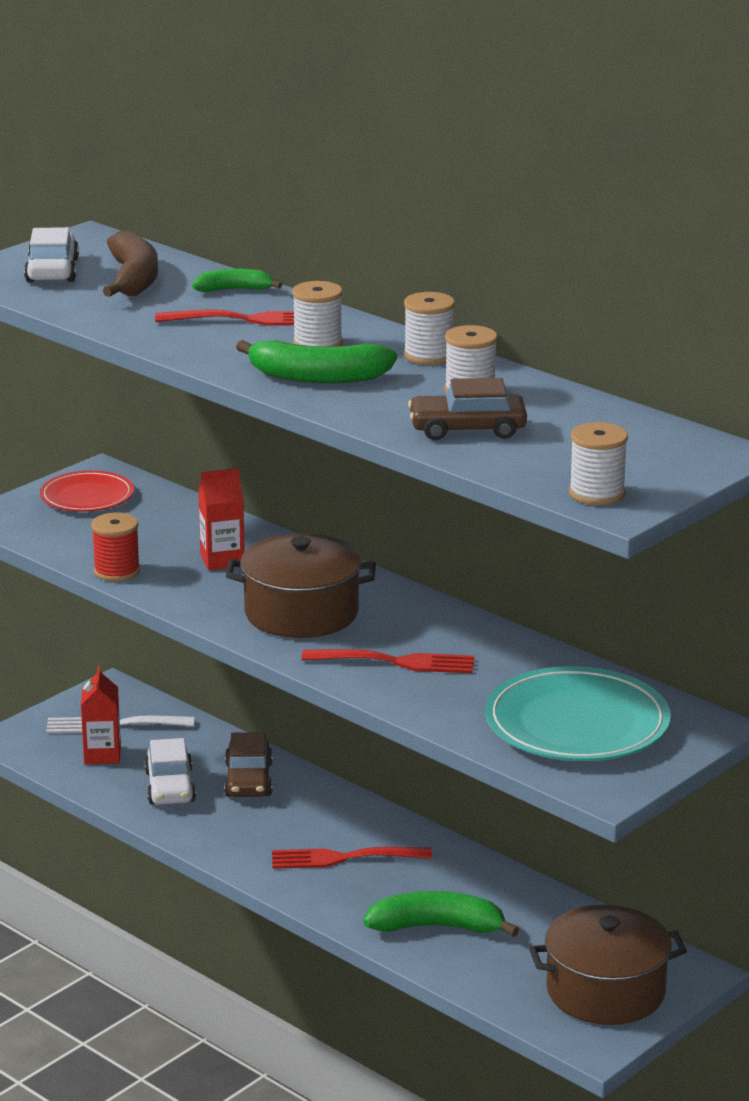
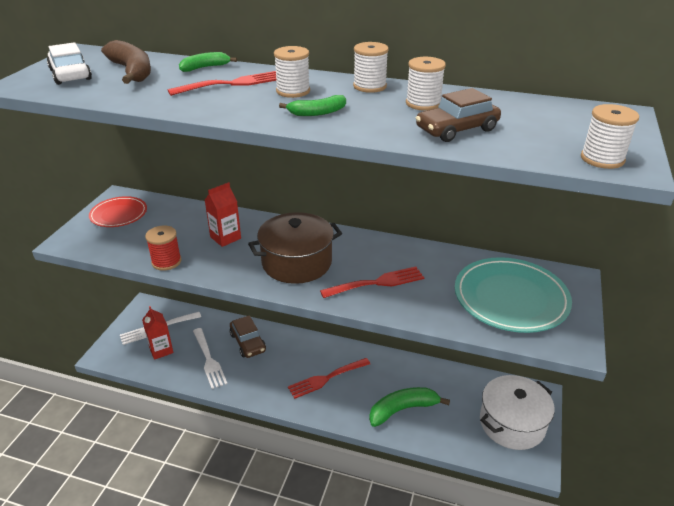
camera: 25 degrees left, 10 degrees up
(170, 787) = (209, 360): white car -> white fork
(317, 377) = (317, 113): green banana -> green banana, size x0.59
(605, 991) = (512, 423): brown pot -> white pot

